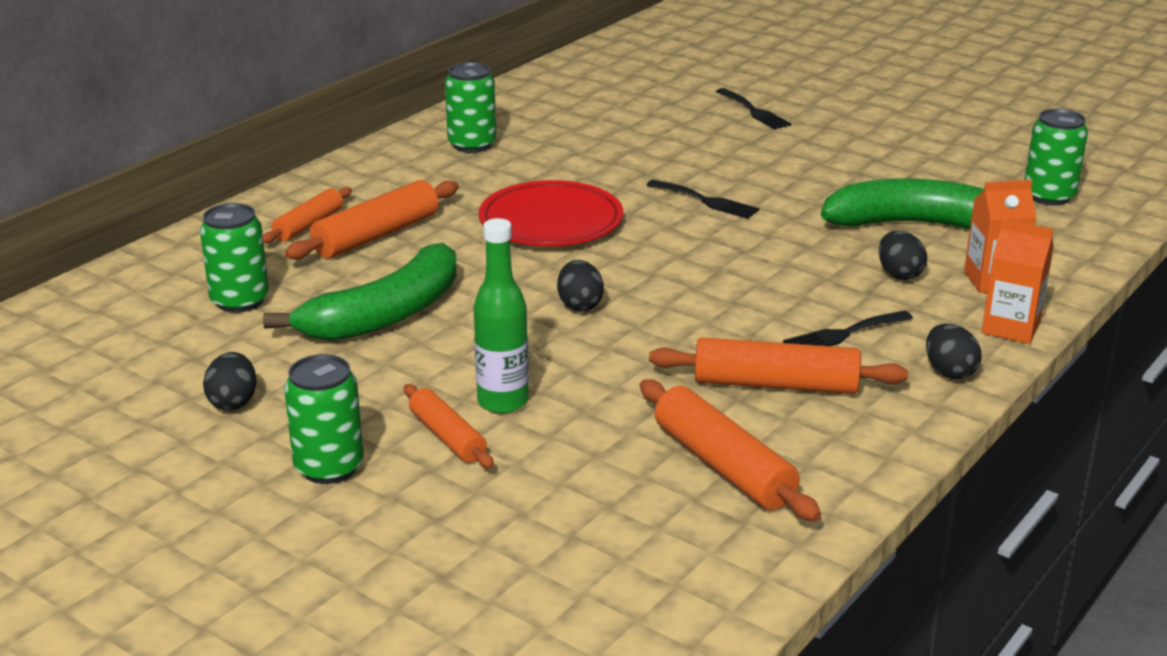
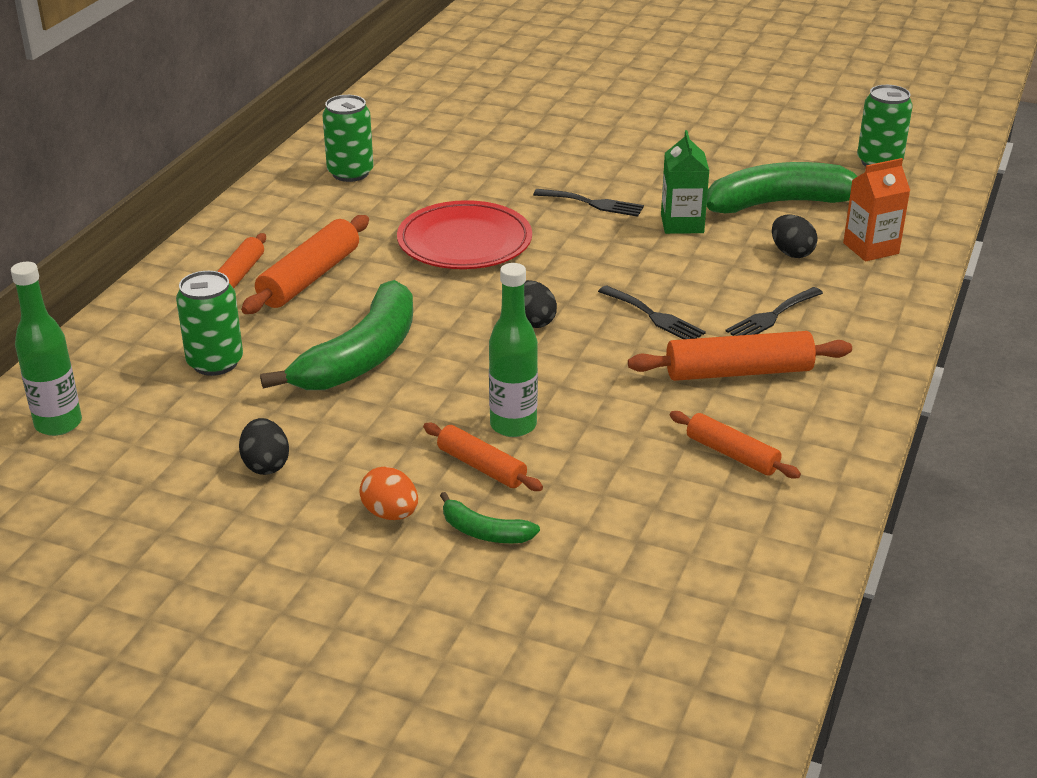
camera: 15 degrees left, 5 degrees up
(61, 335) = (58, 424): none -> green bottle
(329, 467) = (390, 514): green can -> orange egg
(414, 501) = (484, 532): none -> green banana
(723, 466) = (732, 454): orange rolling pin -> orange rolling pin, size x0.63
(754, 111) = (591, 108): black fork -> black fork (654, 316)
(792, 231) = (682, 224): none -> green carton
(949, 372) = (874, 338): black egg -> none
(1011, 327) = (904, 290): orange carton -> none

